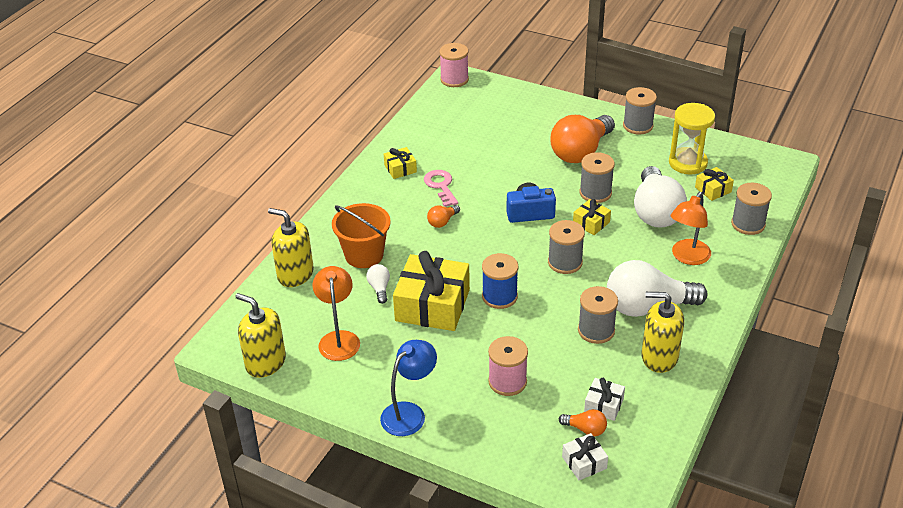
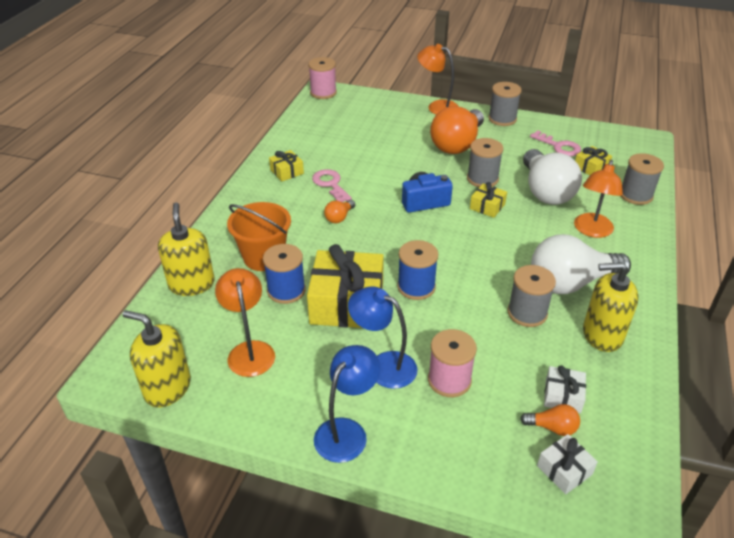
camera: 10 degrees left, 0 degrees up
(295, 274) = (191, 284): yellow soap dispenser -> yellow soap dispenser turned 60 degrees clockwise
(379, 288) = (286, 290): white light bulb -> blue spool
(452, 363) = (383, 365): none -> blue lamp
(565, 262) = (473, 246): grey spool -> none
(572, 105) = (437, 106): none -> orange lamp
(688, 163) = (559, 146): yellow hourglass -> pink key

